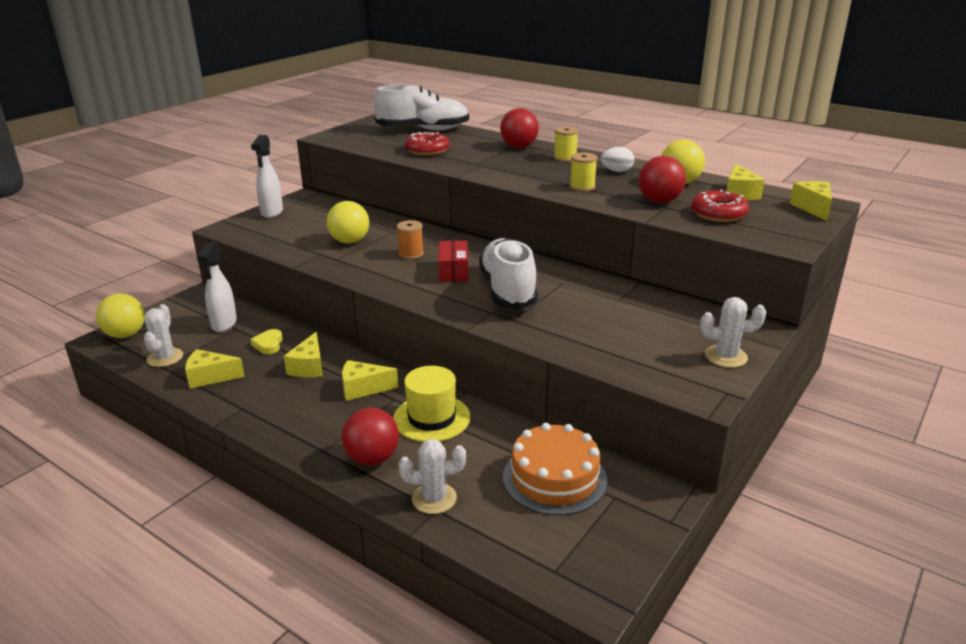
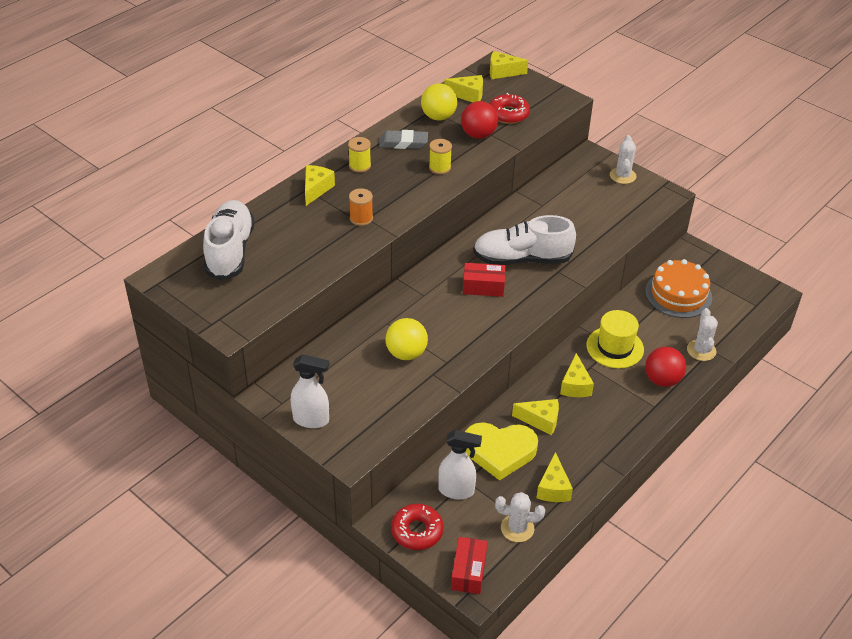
camera: 85 degrees left, 15 degrees up
(125, 335) = (468, 571): yellow ball -> red box
(268, 344) = (499, 452): yellow heart -> yellow heart, size x2.18
(411, 254) = (443, 311): orange spool -> orange spool (361, 218)
(427, 150) = (309, 251): red donut -> red donut (417, 531)
(519, 147) = (316, 189): red ball -> yellow cheese
(616, 171) = (403, 143): white egg -> grey eraser

